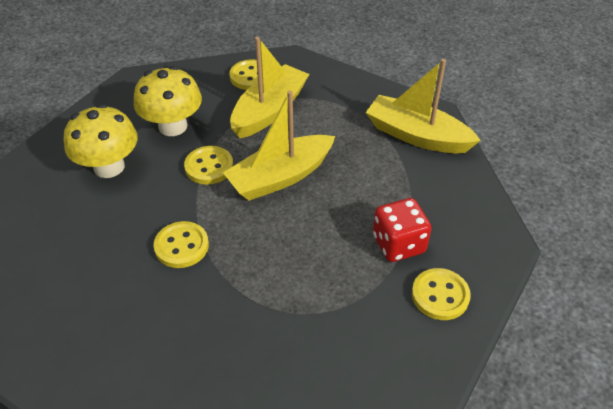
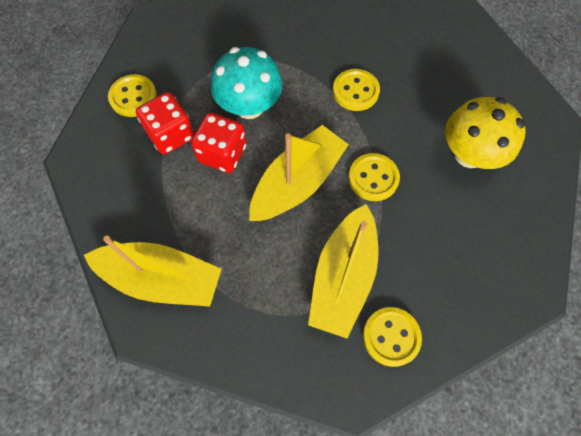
camera: 165 degrees right, 20 degrees up
(173, 126) = (439, 223): yellow mushroom -> none
(305, 255) = (249, 106): none -> turquoise mushroom
(346, 215) = (222, 154): none -> red dice

